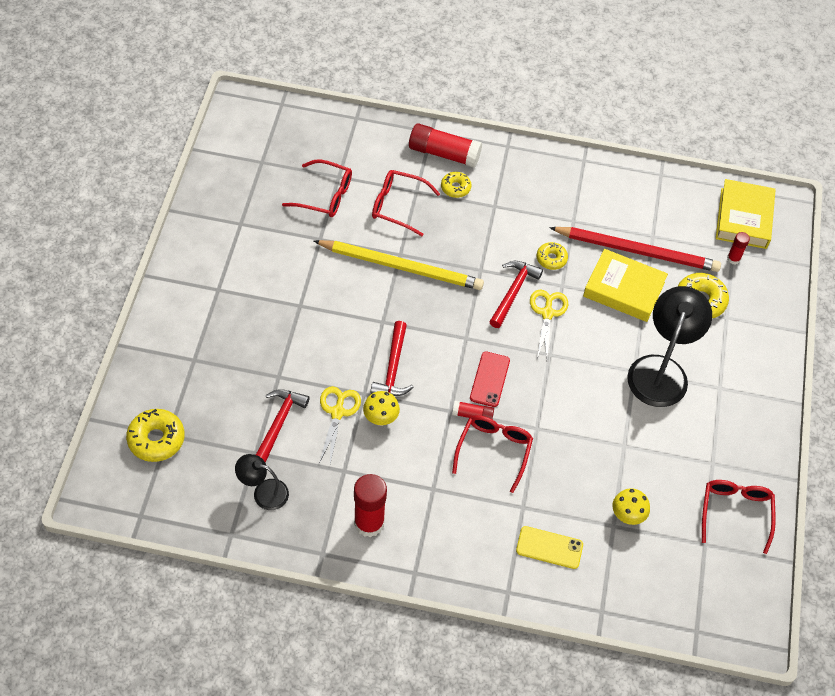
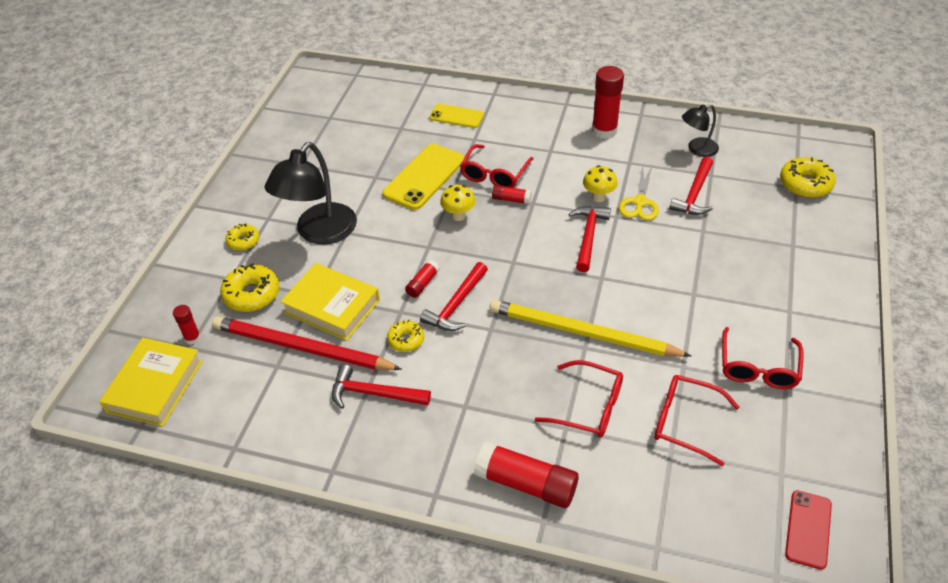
camera: 170 degrees left, 10 degrees down
(263, 492) = (697, 149): black lamp -> black lamp turned 135 degrees clockwise
(455, 188) = (513, 431): yellow donut -> yellow donut (243, 241)
(489, 379) = (492, 226): red phone -> red phone (808, 529)
(547, 313) = (422, 284): yellow scissors -> red glue stick
(567, 214) = (374, 394): none -> red hammer
(570, 446) = (424, 177): none -> yellow phone
(627, 516) = (387, 133): yellow mushroom -> yellow mushroom (458, 216)
(735, 512) = (296, 135): red glasses -> red glasses (758, 368)

